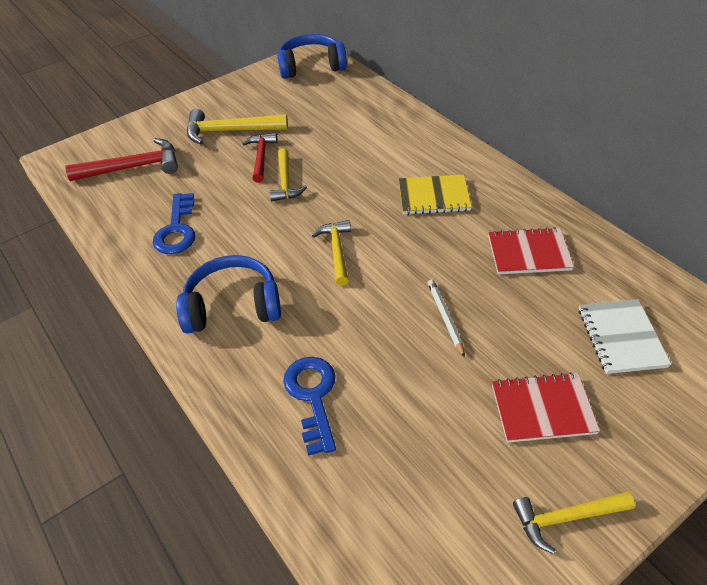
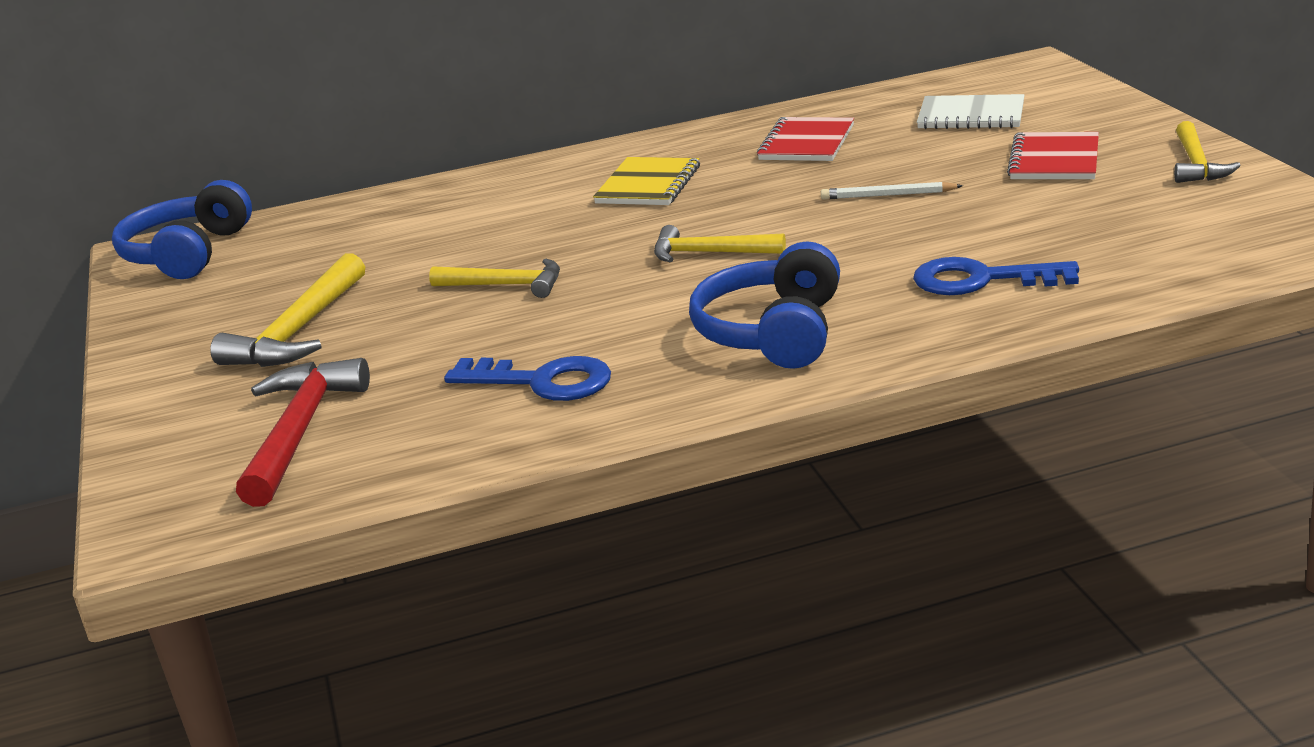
camera: 70 degrees left, 20 degrees down
(261, 157) = (413, 304): red hammer -> none

